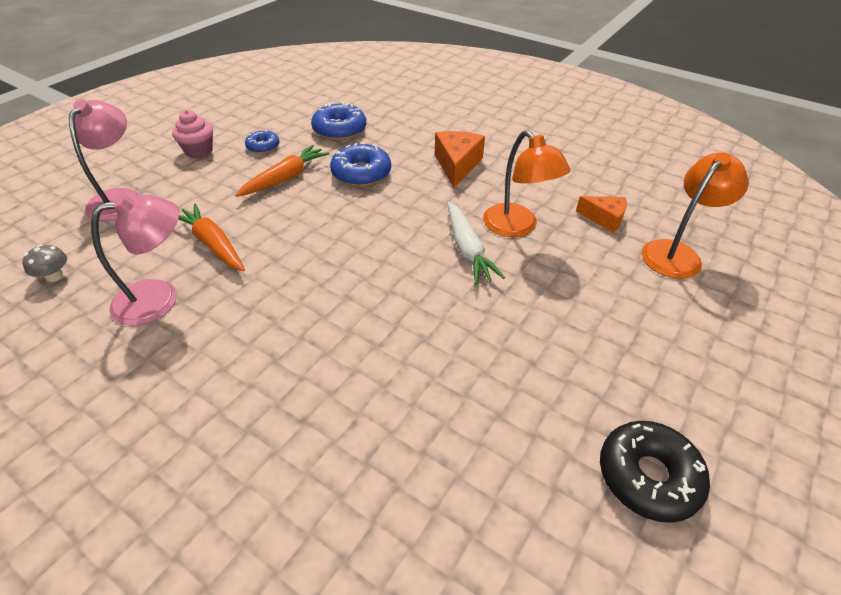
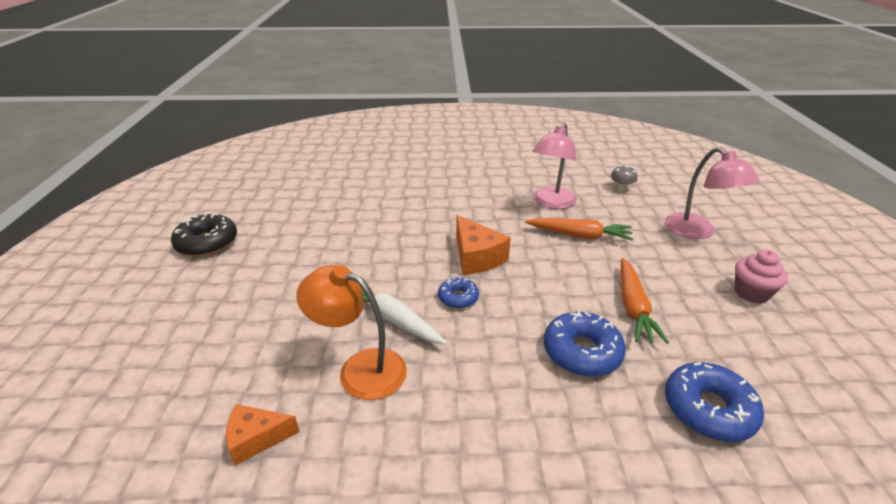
camera: 145 degrees right, 10 degrees down
(263, 147) = (720, 330): blue donut -> blue donut (458, 298)
(457, 165) = (499, 431): orange cheese -> orange cheese (476, 257)
(677, 253) = (156, 427): orange lamp -> none

